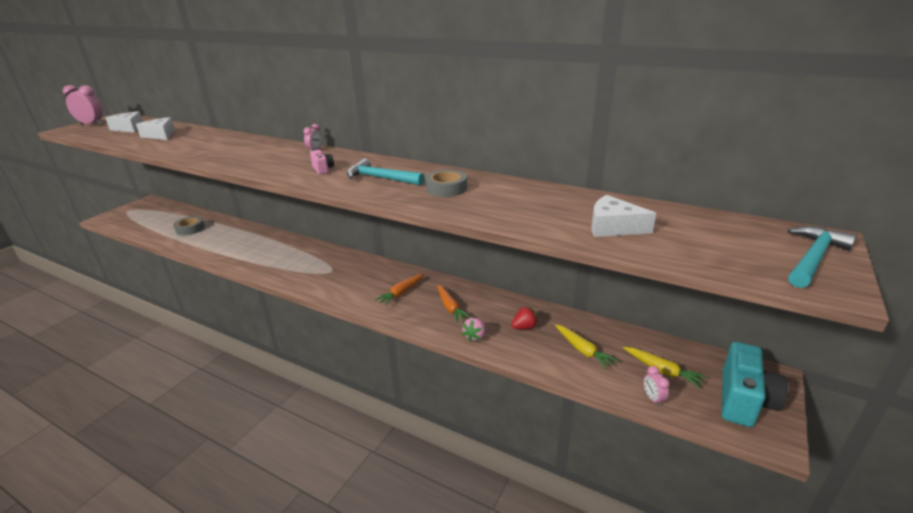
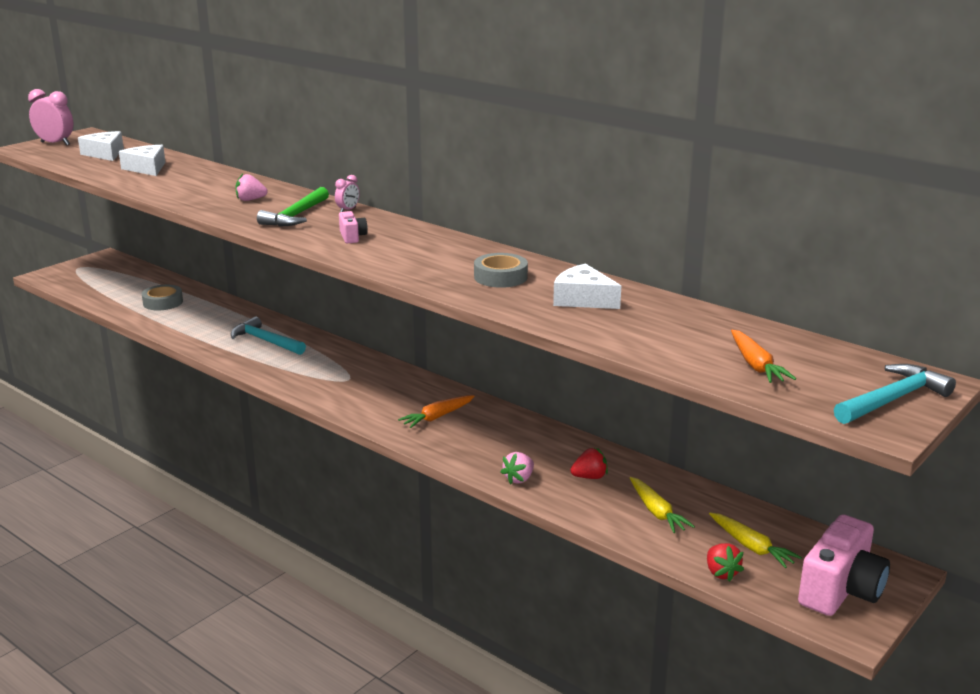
camera: 10 degrees right, 5 degrees down
(240, 150) = (250, 200): none -> pink strawberry
(277, 158) = (296, 216): none -> green hammer
(381, 178) = (422, 256): turquoise hammer -> turquoise hammer (265, 341)
(450, 307) = (498, 442): orange carrot -> orange carrot (756, 365)
(613, 227) = (681, 342): white cheese -> white cheese (583, 299)
(653, 399) = (721, 573): pink clock -> red strawberry
(743, 400) = (840, 590): turquoise camera -> pink camera

